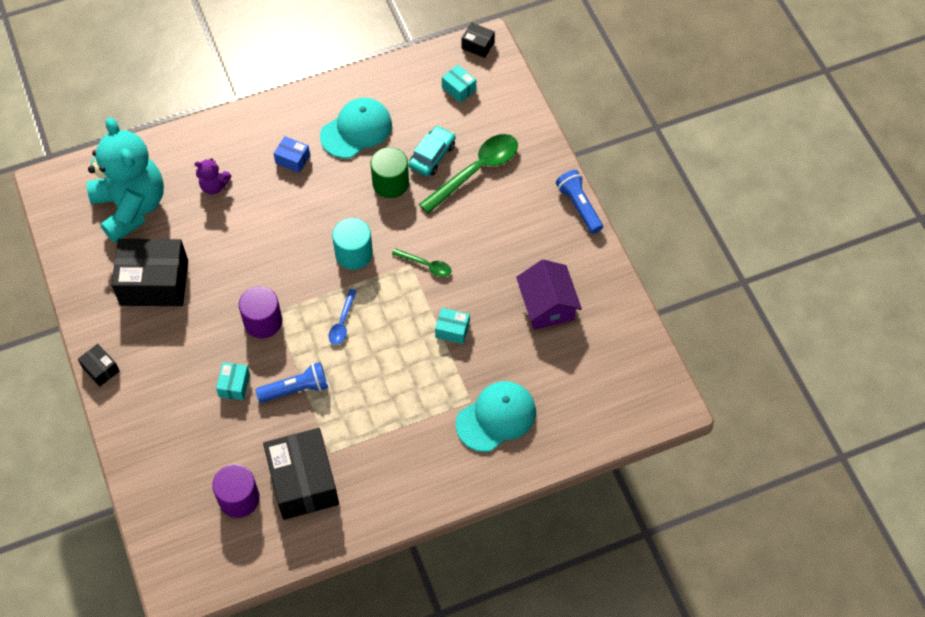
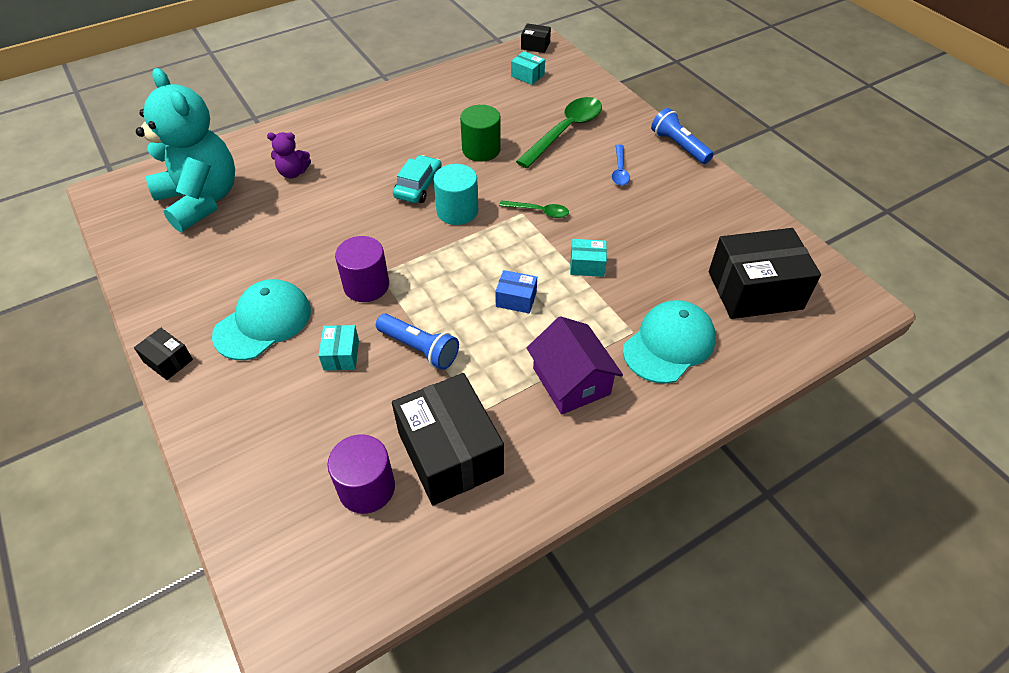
camera: 10 degrees left, 10 degrees down
(154, 283) = (232, 265): black box -> black box (754, 290)
(292, 159) = (374, 143): blue box -> blue box (516, 299)
(296, 389) = (419, 348): blue flashlight -> blue flashlight turned 60 degrees clockwise
(342, 322) = (459, 274): blue spoon -> blue spoon (619, 170)
(356, 130) = (435, 114): turquoise cap -> turquoise cap (263, 322)
(432, 156) = (517, 125): turquoise car -> turquoise car (418, 186)
(547, 305) = (682, 230): purple house -> purple house (571, 381)

